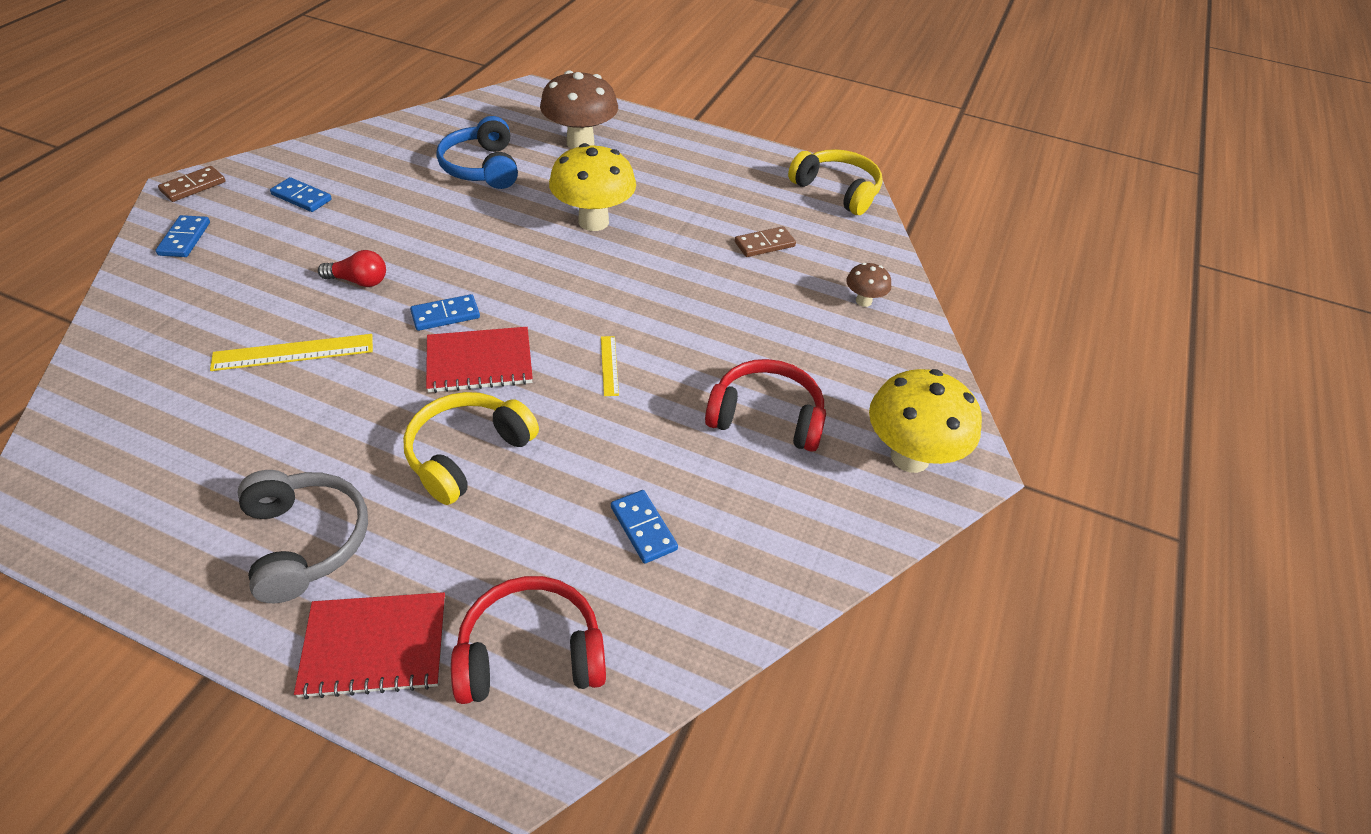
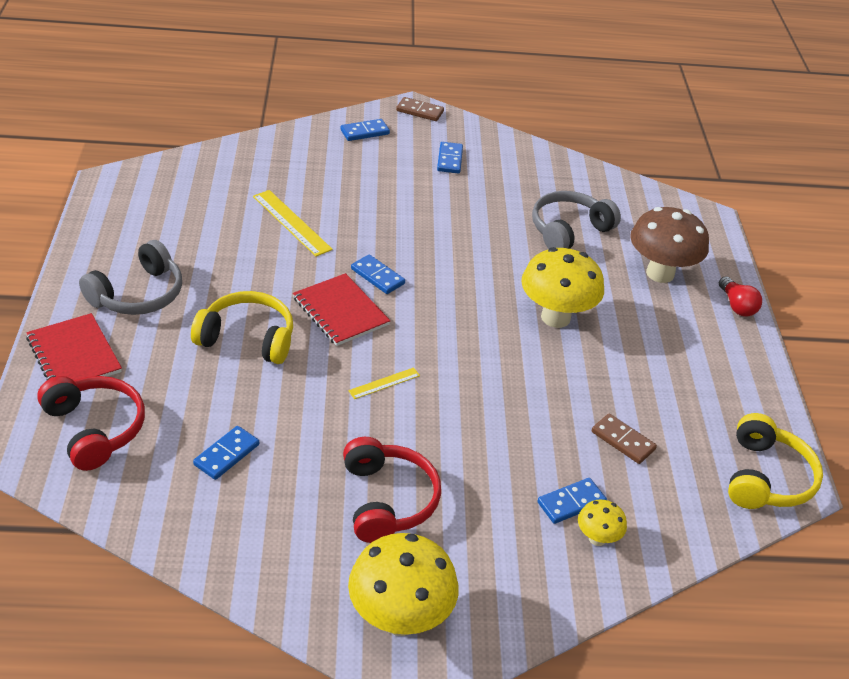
camera: 65 degrees right, 5 degrees down
(359, 281) = (382, 222): red light bulb -> red light bulb (737, 306)
(481, 167) = (568, 230): blue headphones -> grey headphones
(819, 300) = (571, 502): none -> blue domino
(863, 301) = (597, 538): brown mushroom -> yellow mushroom

